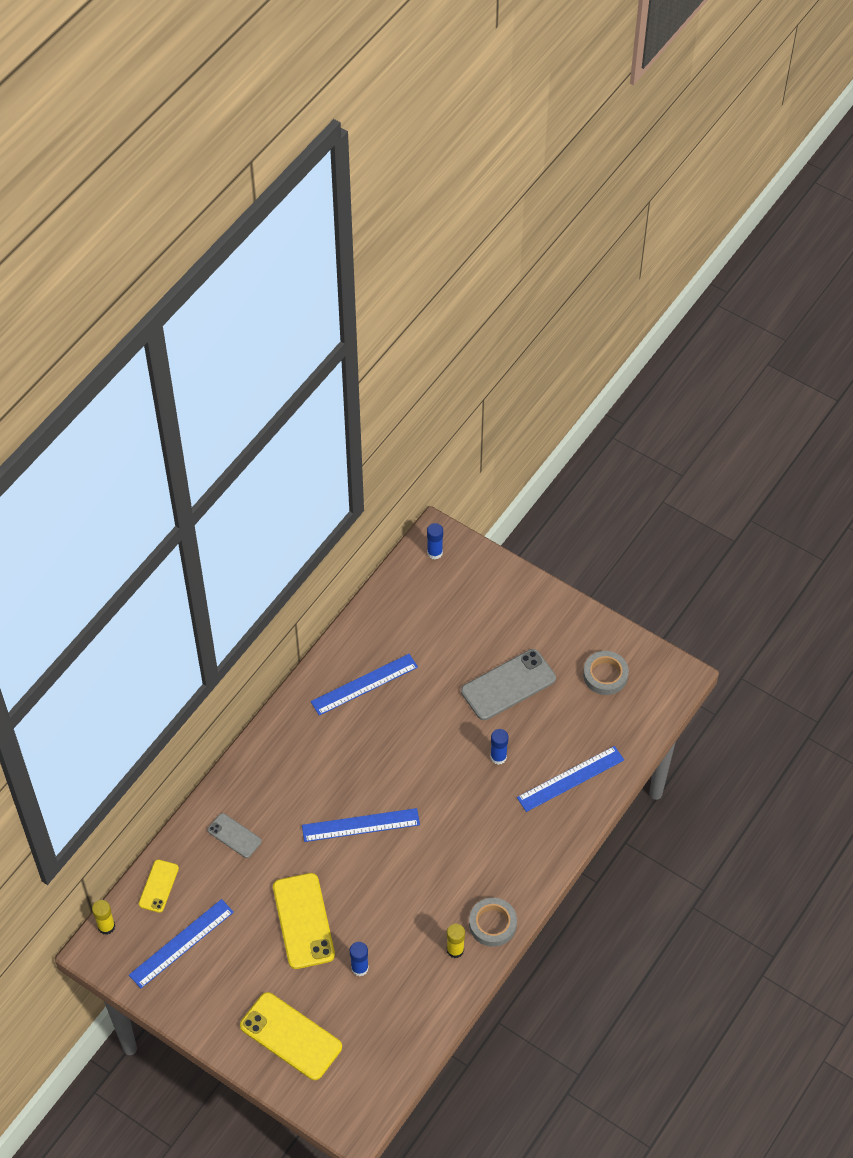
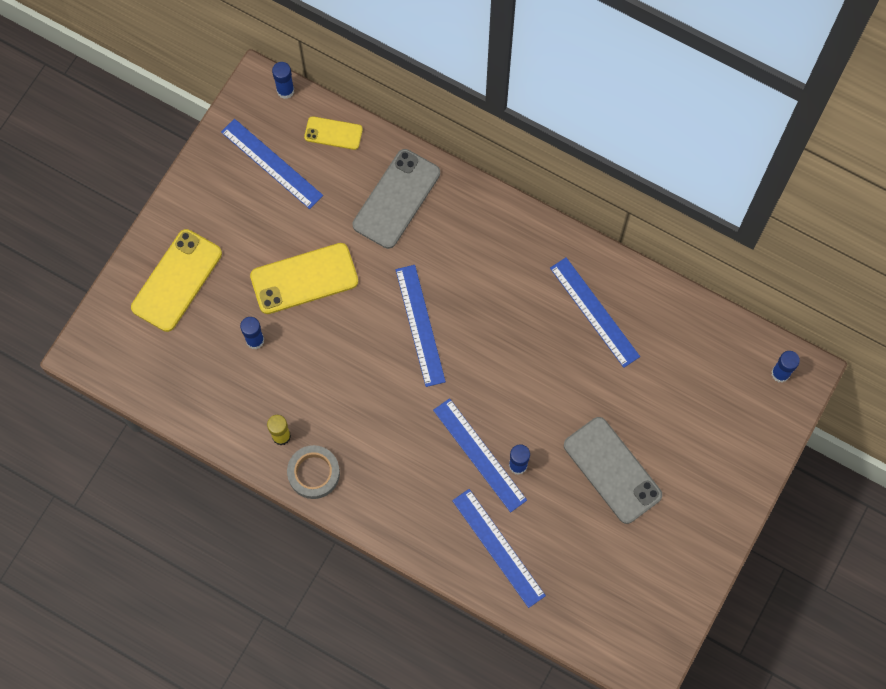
camera: 85 degrees right, 15 degrees up
(106, 926) = (285, 90): yellow glue stick -> blue glue stick
(234, 835) = (396, 199): grey phone -> grey phone, size x1.79
(486, 786) = (479, 455): none -> blue ruler
(605, 675) = (638, 581): grey tape -> none

